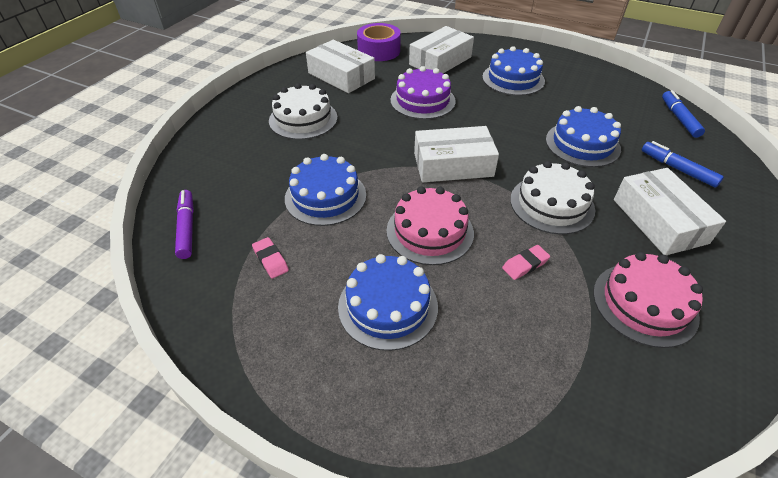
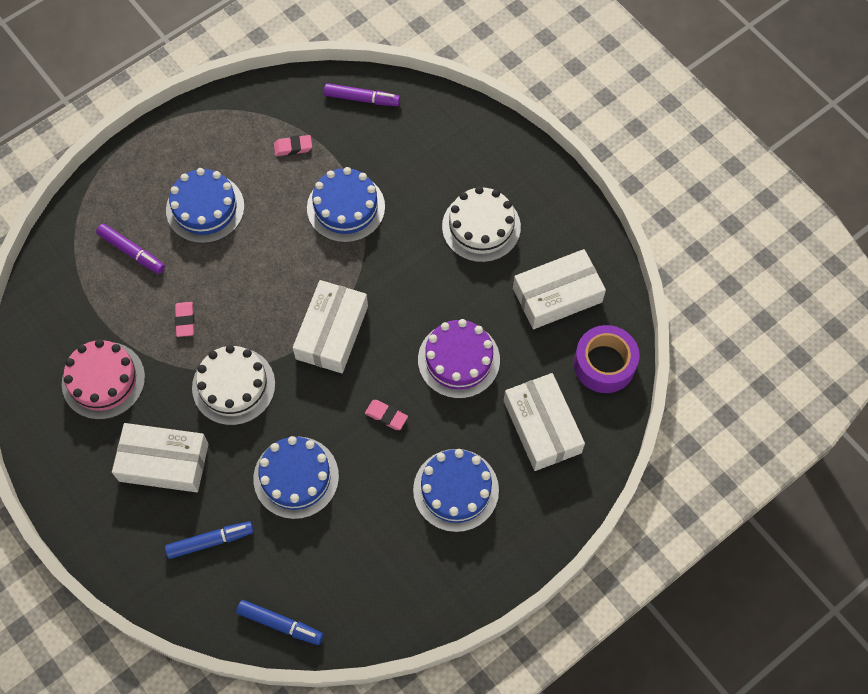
camera: 115 degrees right, 20 degrees up
(430, 231) = (259, 269): pink cake -> none
(488, 354) = (132, 252): none -> purple marker
(494, 118) = (386, 416): none -> pink eraser

